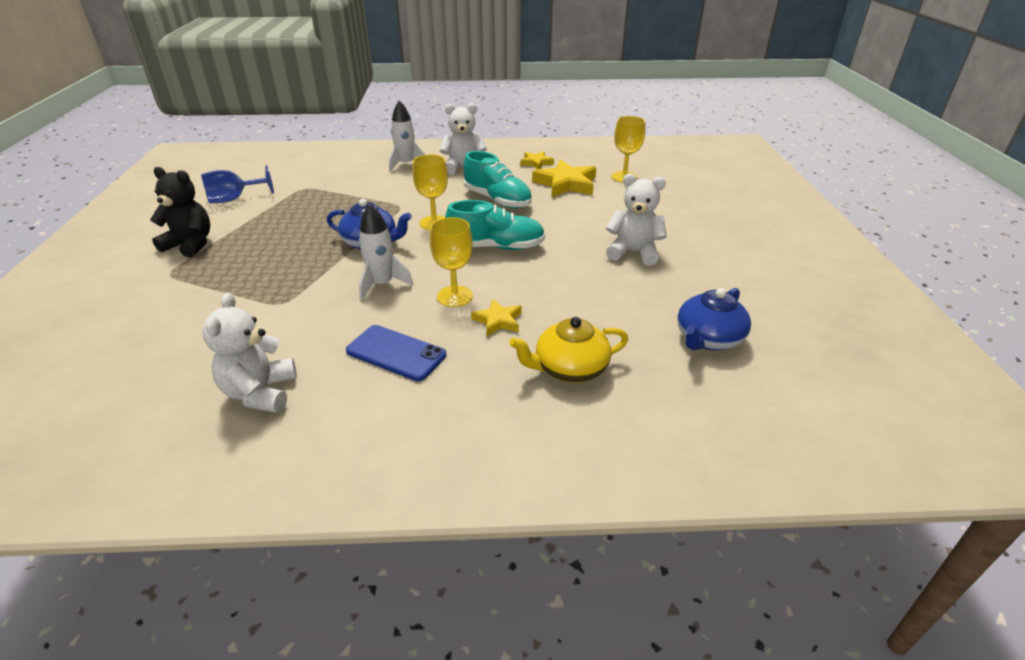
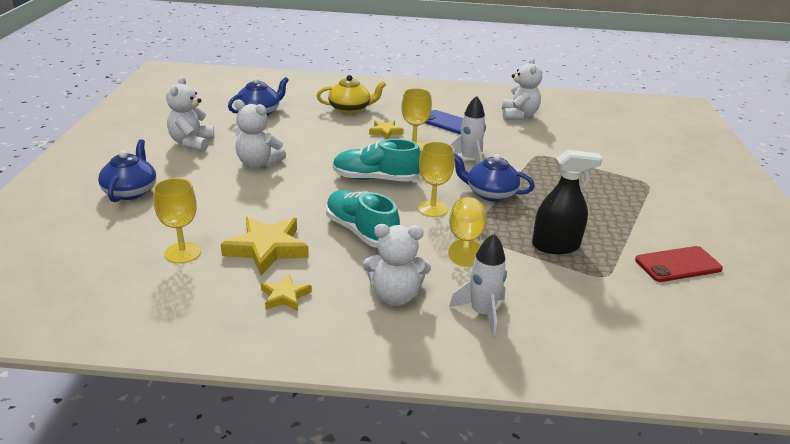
camera: 175 degrees left, 5 degrees down
(190, 245) = (660, 208): black teddy bear -> none
(234, 199) = (678, 264): blue goblet -> red phone
(330, 203) = (555, 246): none -> black spray bottle
(408, 201) = (465, 240): none -> yellow goblet
(722, 213) = (131, 191): none -> blue teapot
(735, 271) = (192, 143): none -> white teddy bear

